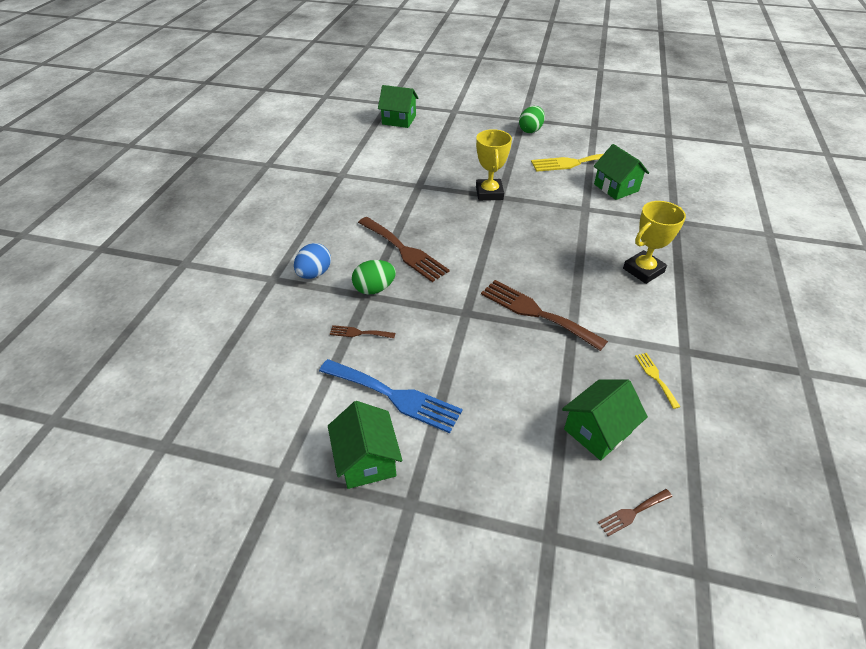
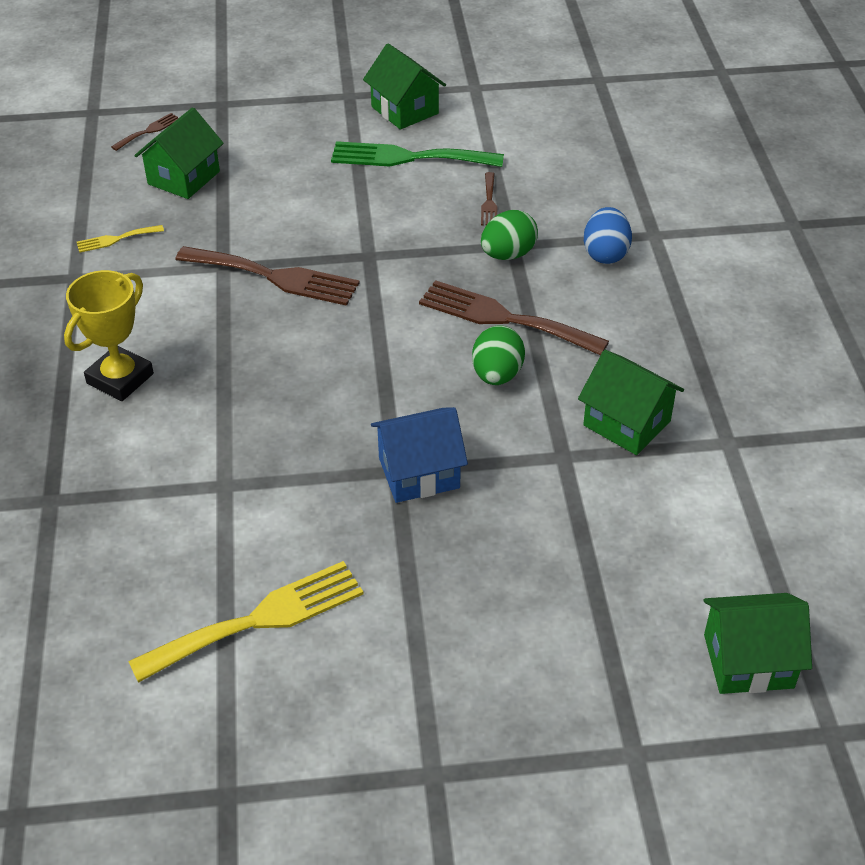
camera: 160 degrees right, 0 degrees up
(359, 333) = (489, 202): brown fork -> brown fork turned 105 degrees clockwise
(394, 396) = (408, 157): blue fork -> green fork
(489, 193) = (419, 473): yellow trophy -> blue house
(530, 130) = (396, 721): green egg -> green egg (497, 375)
(616, 188) = (164, 560): green house -> green house (626, 423)
(655, 377) = (116, 239): yellow fork -> yellow fork turned 105 degrees clockwise

